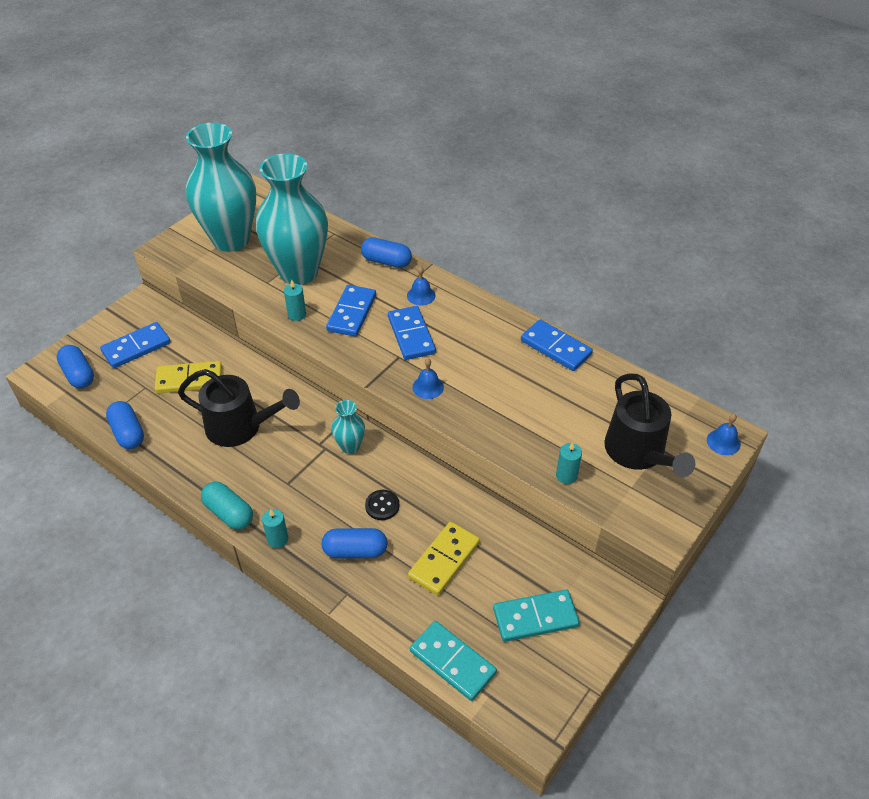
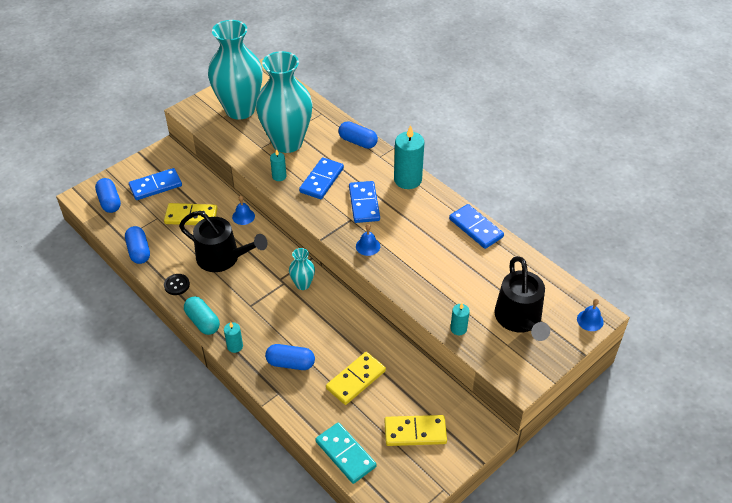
camera: 10 degrees right, 0 degrees up
(382, 506) = (318, 332): black button -> black button (177, 285)
(421, 295) = (379, 173): blue bell -> blue bell (243, 216)
(458, 299) = (407, 180): none -> turquoise candle
(535, 617) = (415, 432): turquoise domino -> yellow domino

